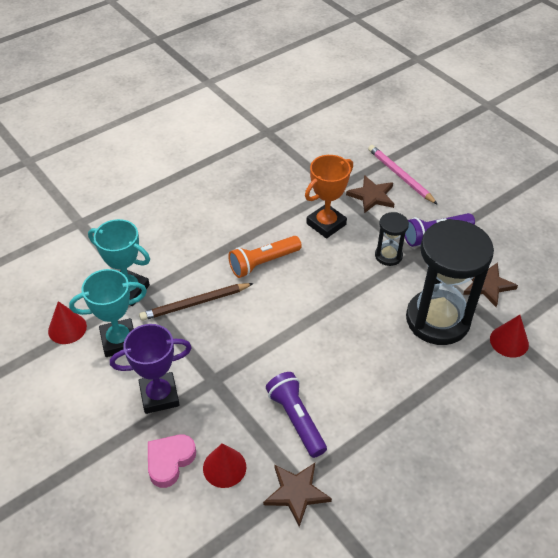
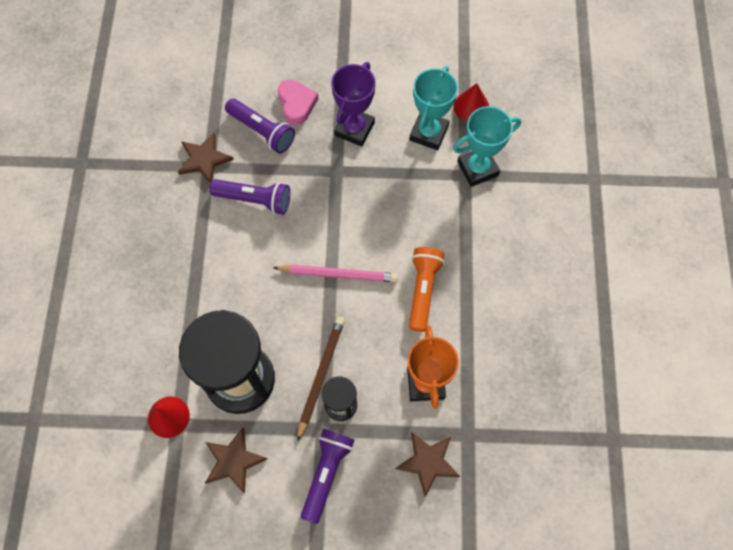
camera: 130 degrees right, 20 degrees up
(195, 303) = (422, 207): brown pencil -> brown pencil (321, 376)
(224, 467) = (262, 131): red cone -> purple flashlight
(400, 176) = (433, 521): pink pencil -> pink pencil (338, 274)

